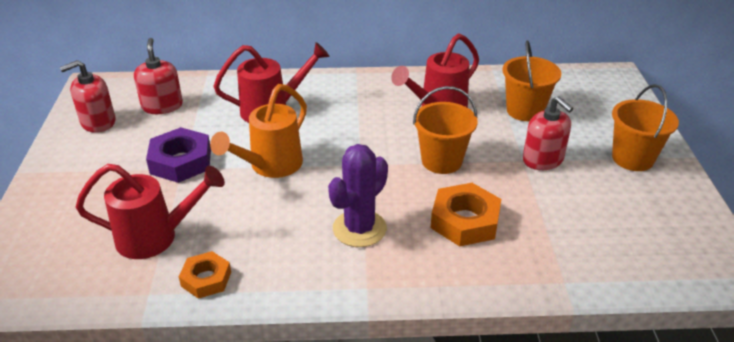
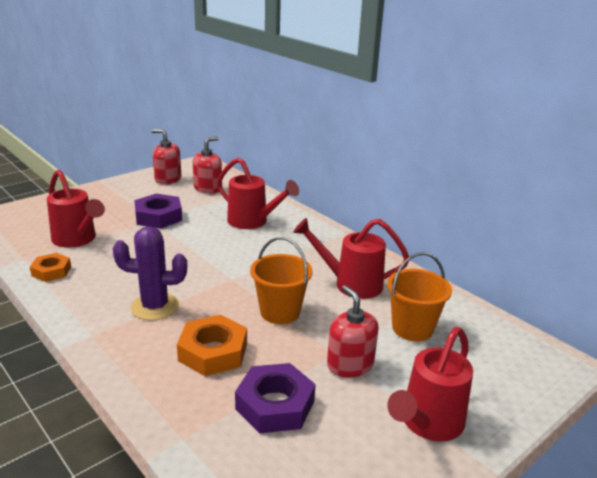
camera: 50 degrees right, 10 degrees down
(271, 166) = (188, 246): orange watering can -> none
(543, 159) = (350, 364): red soap dispenser -> red soap dispenser turned 135 degrees clockwise
(561, 217) = (275, 405): none -> purple nut
(632, 158) = (428, 423): orange bucket -> red watering can

